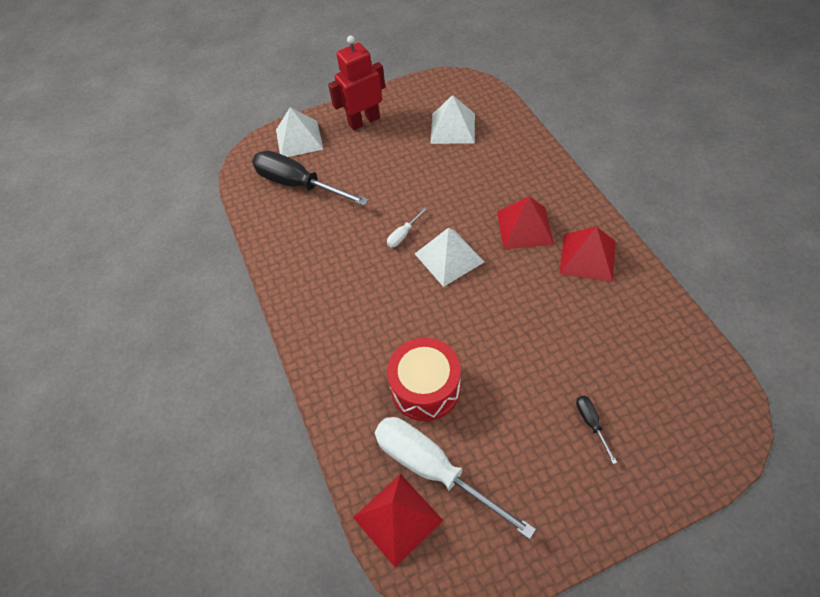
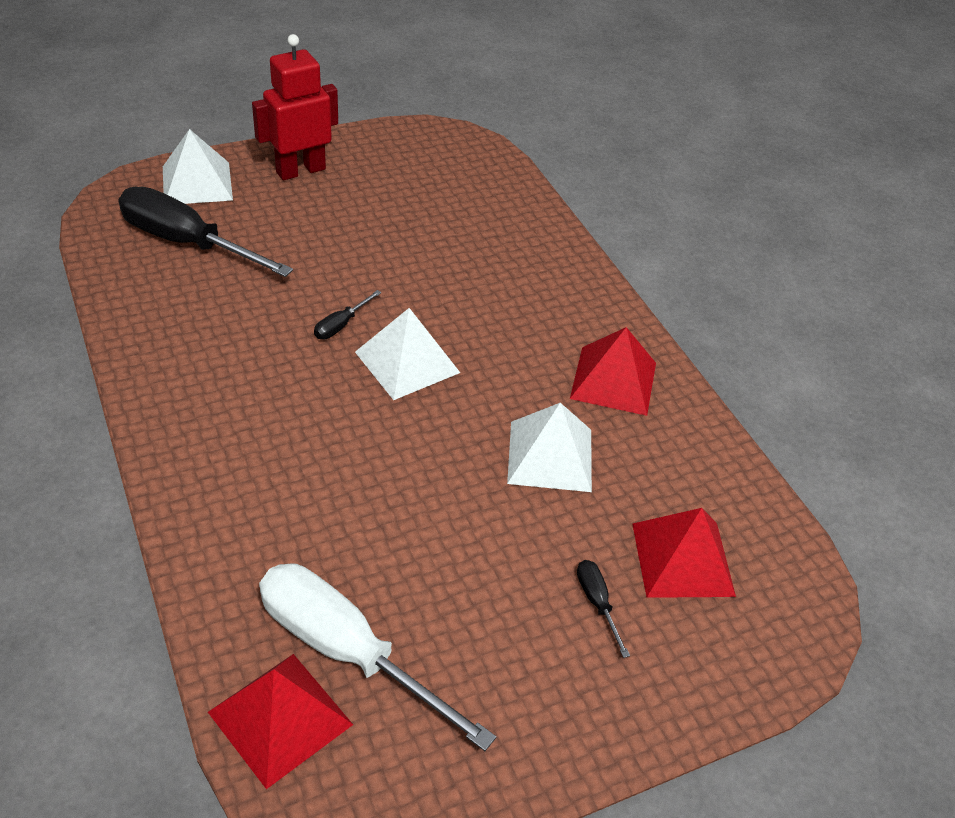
camera: 10 degrees left, 10 degrees down
(403, 234) = (341, 325): white screwdriver -> black screwdriver
(425, 388) = (348, 536): red drum -> none
(453, 128) = (433, 194): white pyramid -> white pyramid (550, 455)
(524, 227) = (525, 333): red pyramid -> red pyramid (682, 559)

